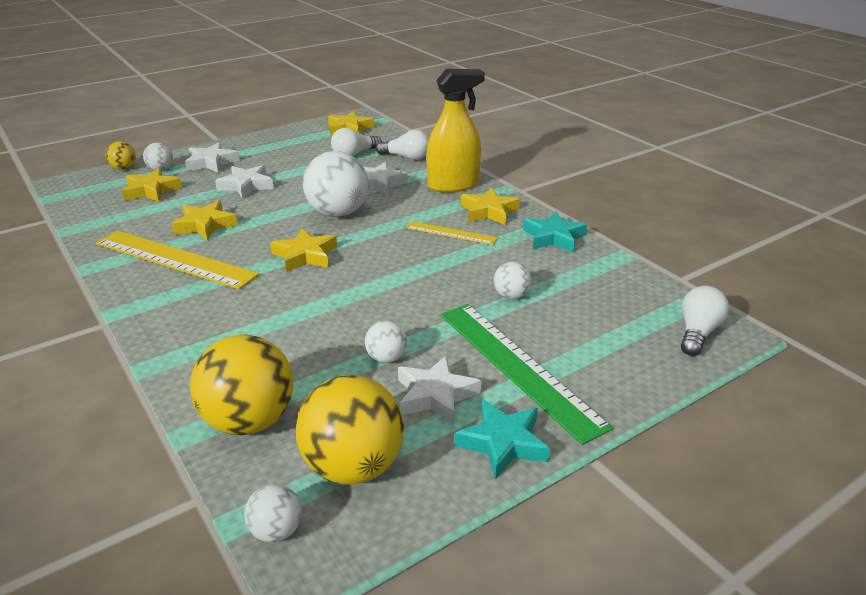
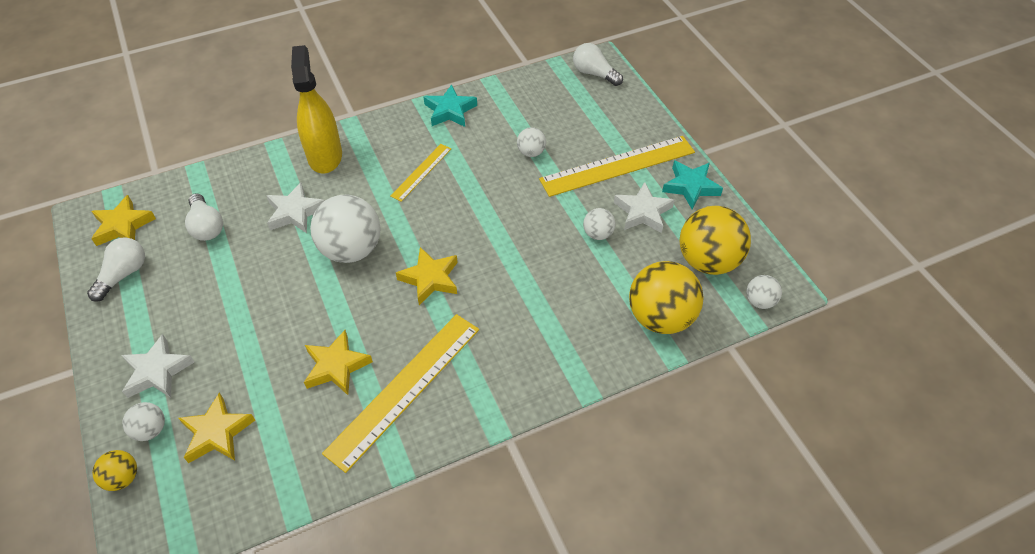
camera: 80 degrees left, 20 degrees up
(246, 185) = (247, 331): white star -> none
(406, 157) = (239, 183): white light bulb -> white light bulb (123, 274)
(488, 211) = (390, 141): yellow star -> none
(517, 367) = (618, 166): green ruler -> yellow ruler

